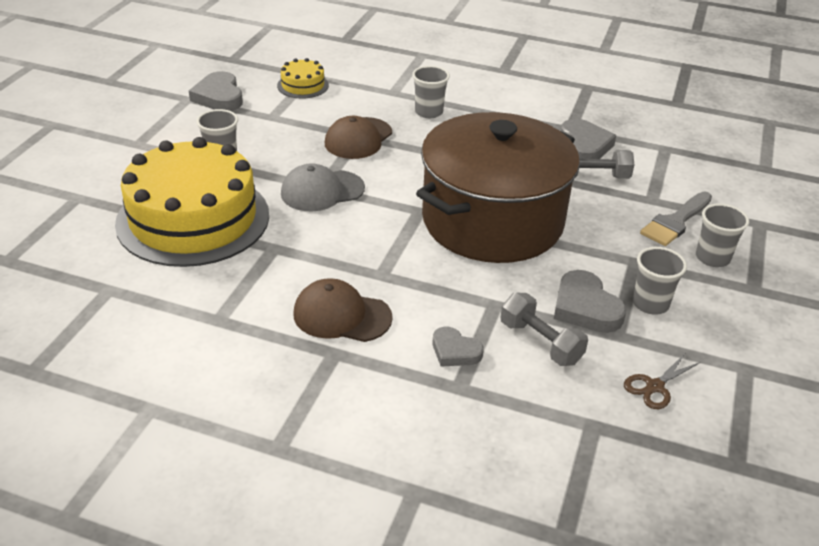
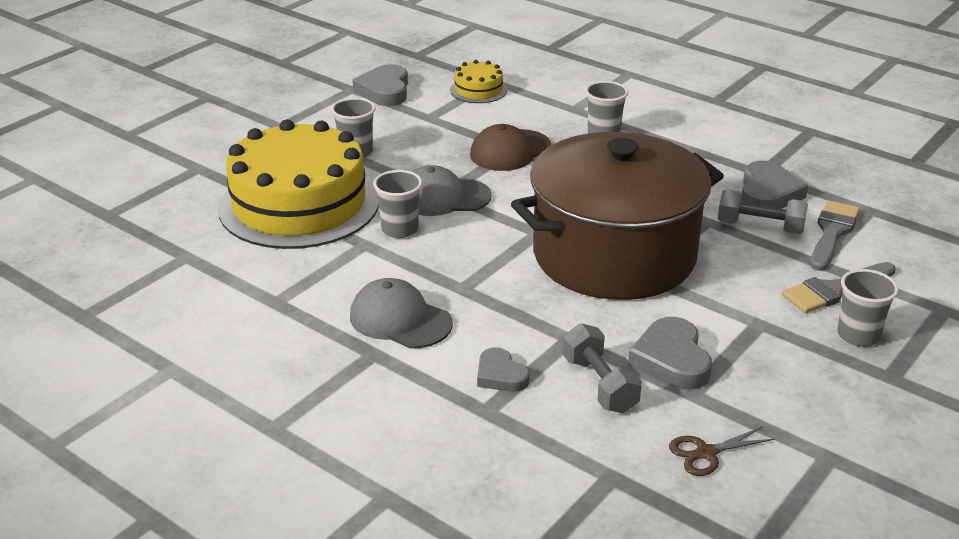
camera: 20 degrees right, 5 degrees down
(341, 315) = (400, 320): brown cap -> grey cap
(648, 172) = (832, 233): none -> grey brush
(650, 304) = (751, 369): grey cup -> grey cup (399, 229)

